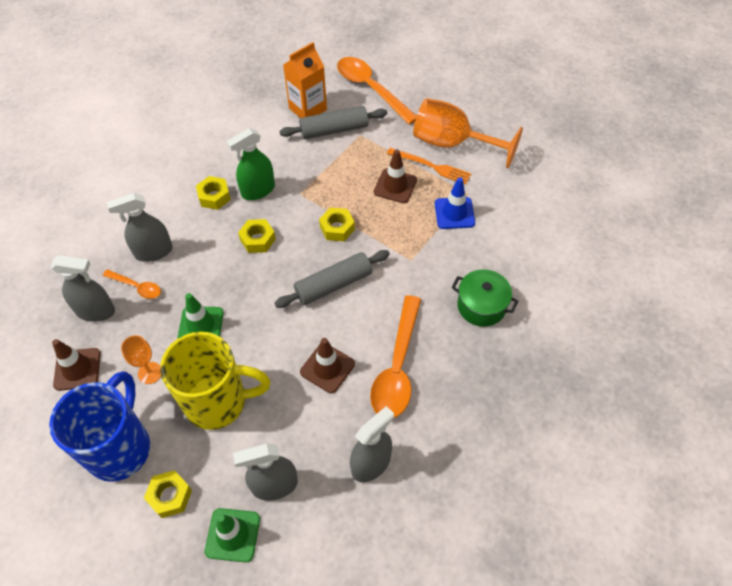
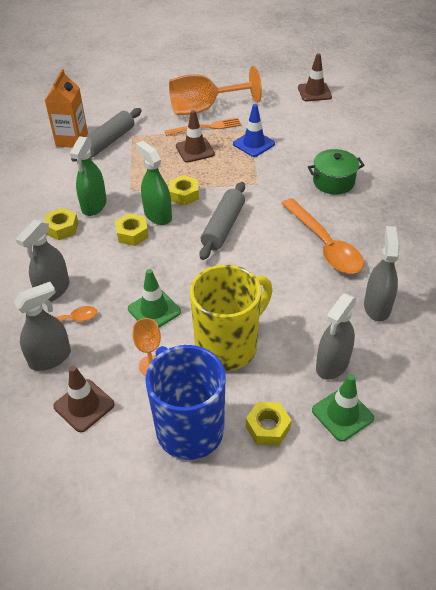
camera: 40 degrees left, 10 degrees down
(295, 235) = (158, 215): none -> green spray bottle
(327, 368) = (280, 275): brown traffic cone -> brown traffic cone (314, 92)
(371, 89) = (107, 106): orange spoon -> none

